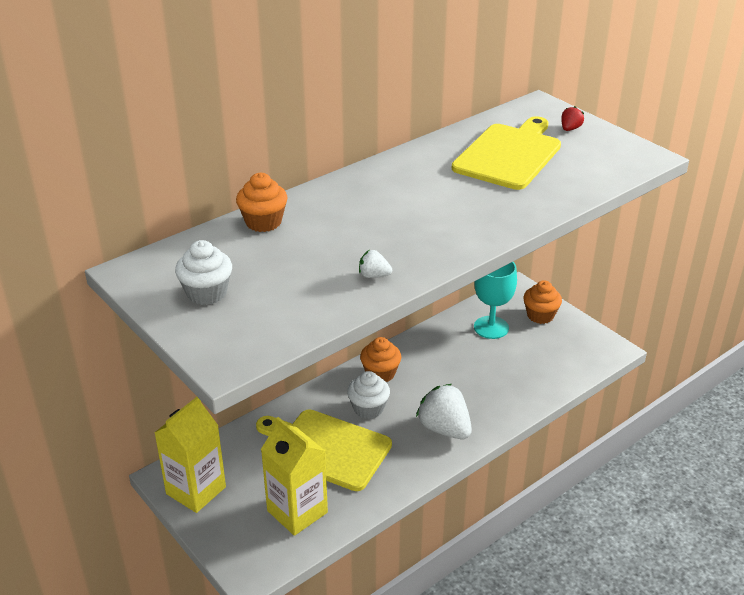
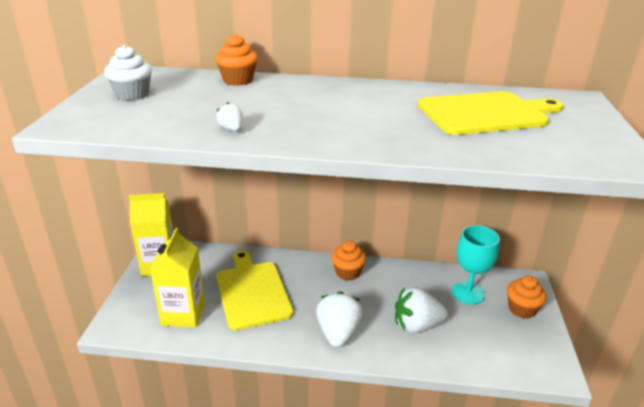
camera: 45 degrees right, 5 degrees down
(368, 408) = (310, 287): white cupcake -> none
(490, 380) = (416, 326): none -> white strawberry
(570, 129) = (580, 119): red strawberry -> none

